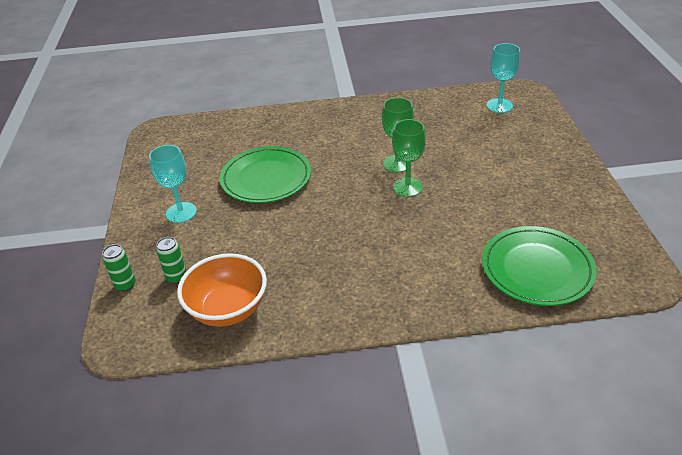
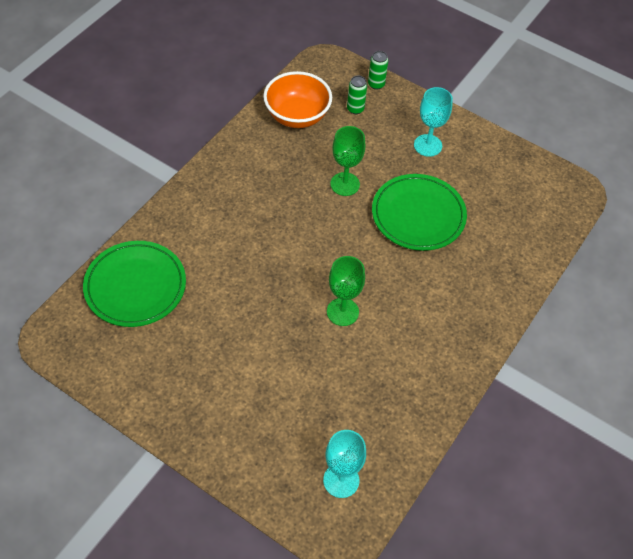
camera: 125 degrees right, 15 degrees up
(407, 187) = (304, 292): green goblet -> green goblet (345, 184)

